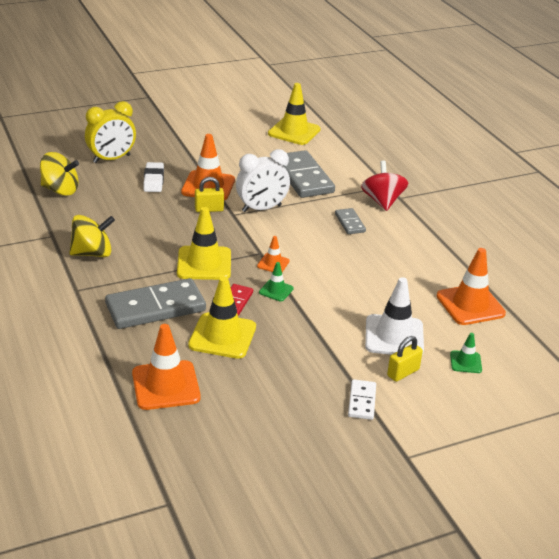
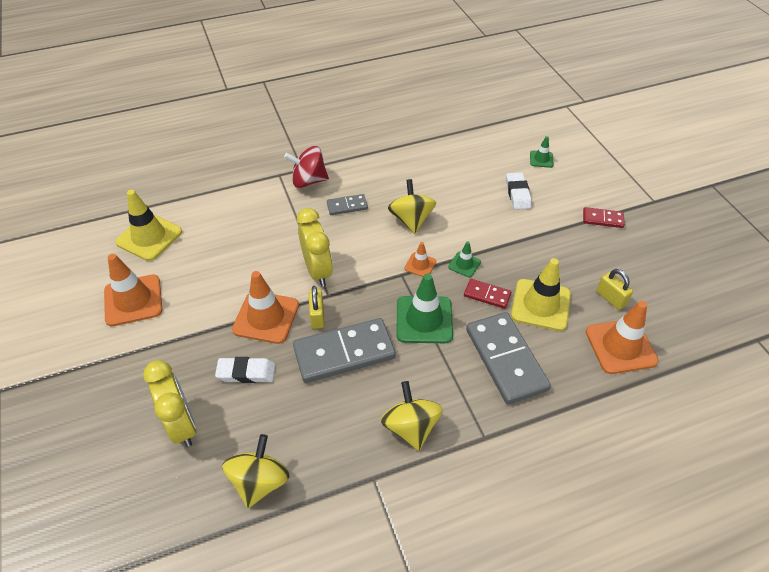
camera: 85 degrees left, 15 degrees up
(204, 263) = (424, 320): yellow traffic cone -> green traffic cone
(261, 208) = (317, 271): white clock -> yellow clock
(303, 177) = (256, 235): grey domino -> grey domino (344, 353)
(336, 260) = (411, 220): none -> yellow spinning top
(361, 401) = (602, 219): white domino -> red domino
(394, 336) = (517, 193): white traffic cone -> white eraser
(403, 372) = (562, 193): yellow padlock -> yellow padlock (610, 298)
(470, 305) = (468, 147): orange traffic cone -> orange traffic cone (133, 300)

